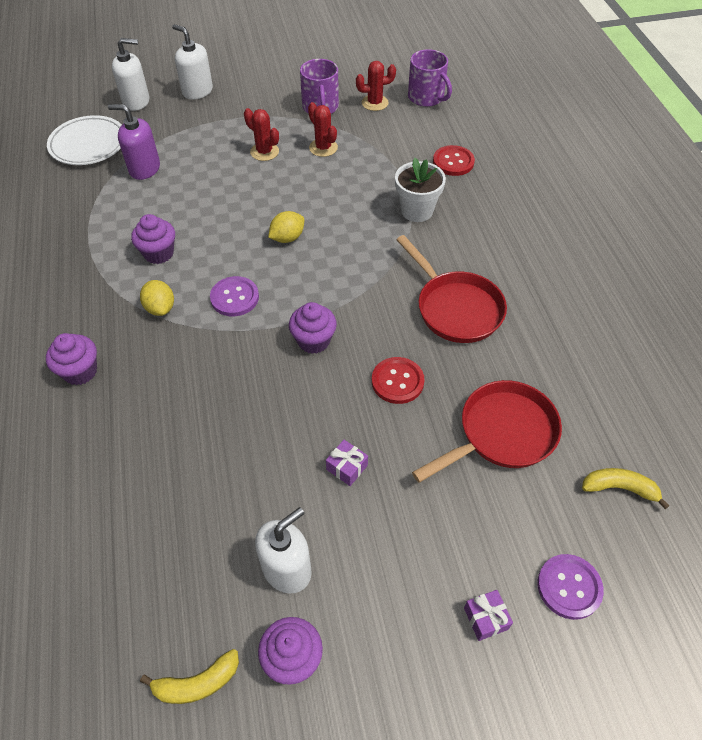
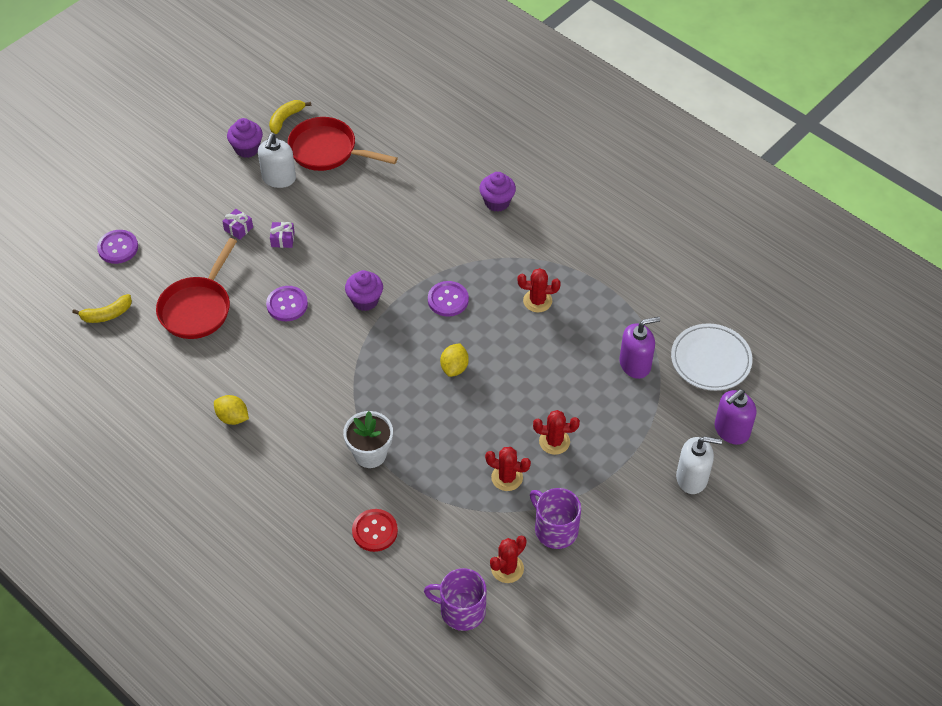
camera: 145 degrees right, 0 degrees up
(136, 101) = (731, 430): white soap dispenser -> purple soap dispenser
(159, 253) = (537, 301): purple cupcake -> red cactus
(160, 308) = (491, 265): yellow lemon -> yellow lemon (232, 417)
(397, 381) = (287, 304): red button -> purple button
(455, 308) = (280, 380): red pan -> red pan (327, 150)
(485, 618) = (157, 211): purple gift -> purple gift (238, 228)

